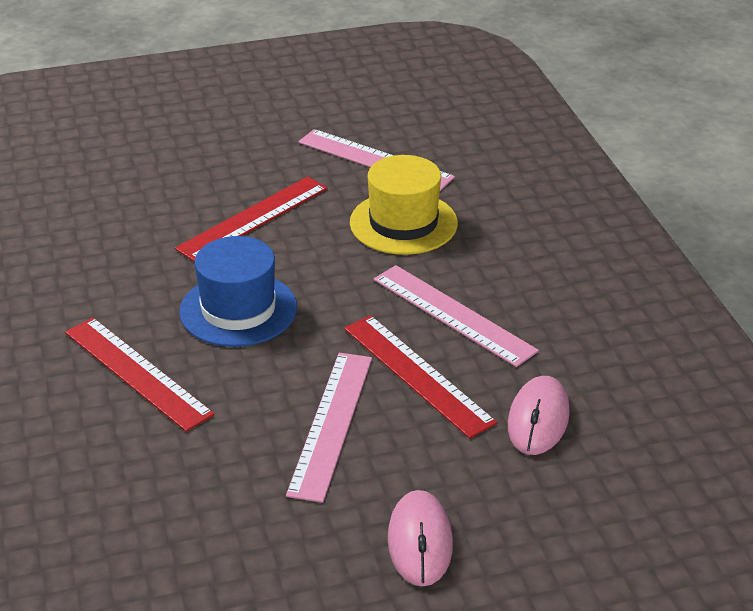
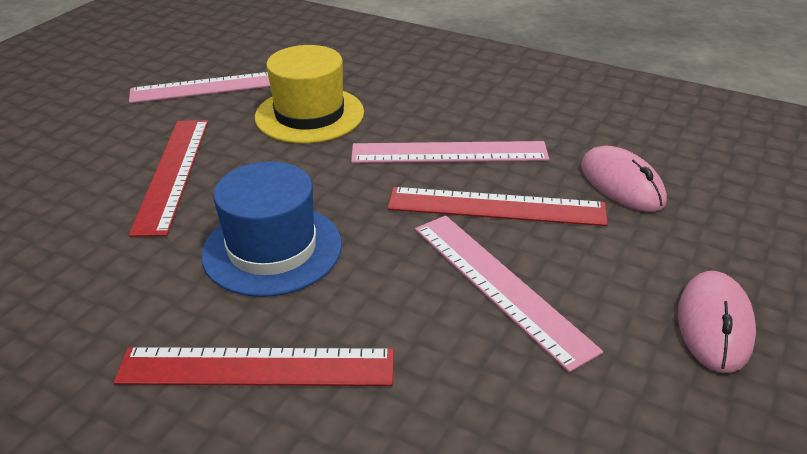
camera: 45 degrees left, 0 degrees up
(420, 542) = (714, 325): pink mouse -> pink mouse turned 60 degrees clockwise

